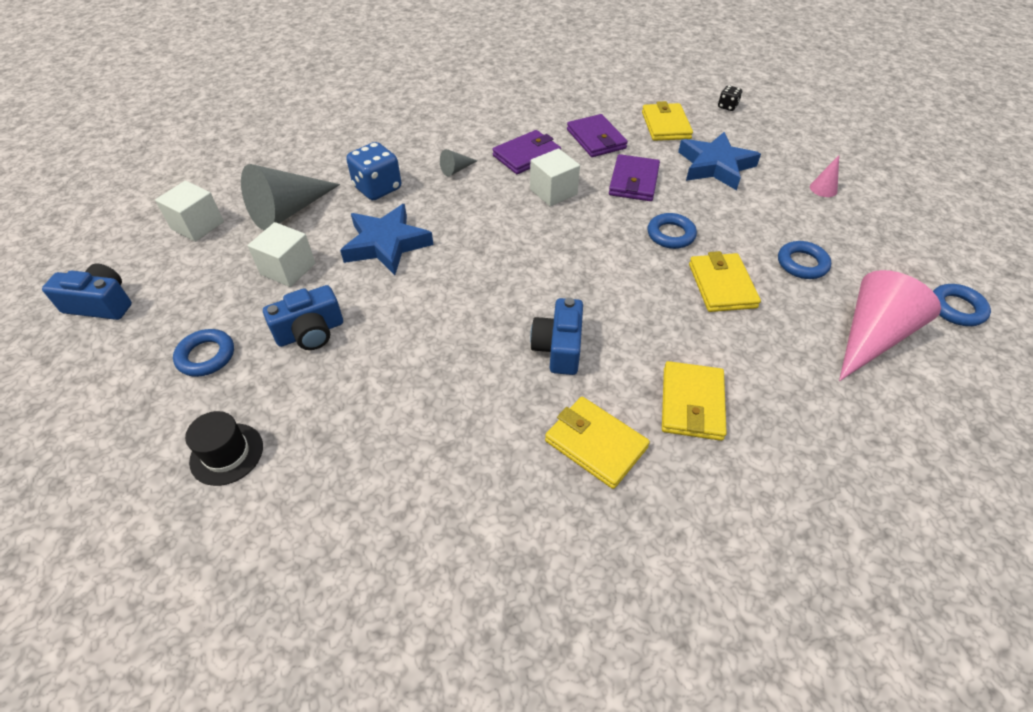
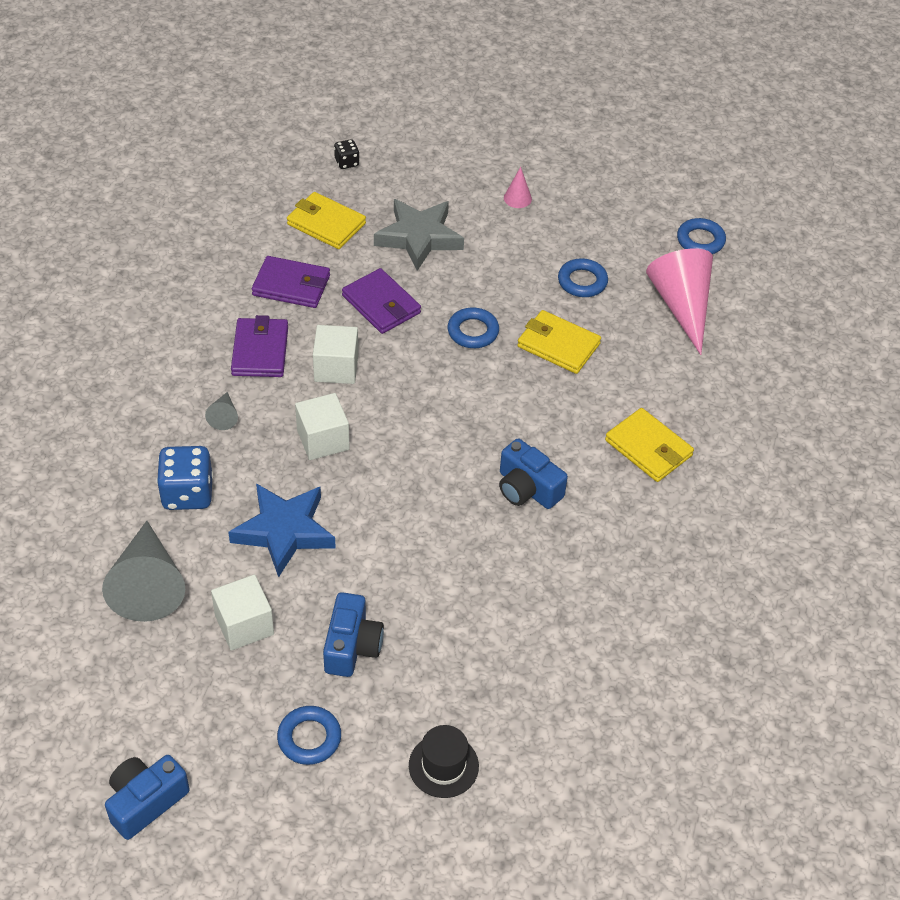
camera: 55 degrees left, 0 degrees up
(197, 225) = (91, 672): white cube -> white cube (323, 440)
(595, 444) = (635, 527): yellow wallet -> none
(715, 166) = (419, 237): blue star -> grey star

